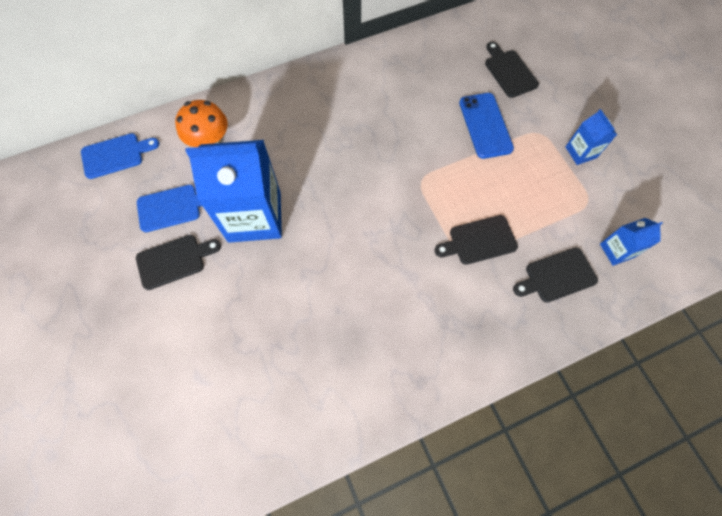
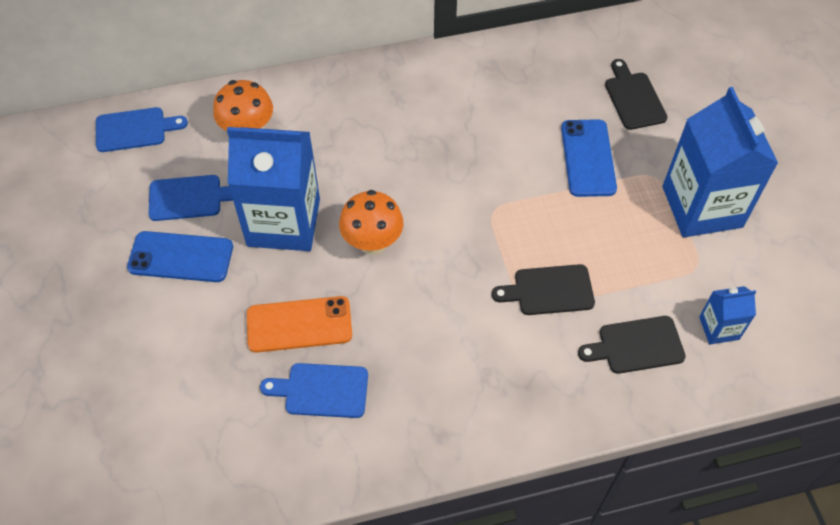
camera: 10 degrees right, 10 degrees down
(174, 260) = (181, 257): black cutting board -> blue phone
(284, 304) = (299, 324): none -> orange phone
(314, 359) = (322, 390): none -> blue cutting board
(330, 223) = (372, 243): none -> orange mushroom
(580, 152) = (702, 207): blue carton -> blue carton, size x2.16

